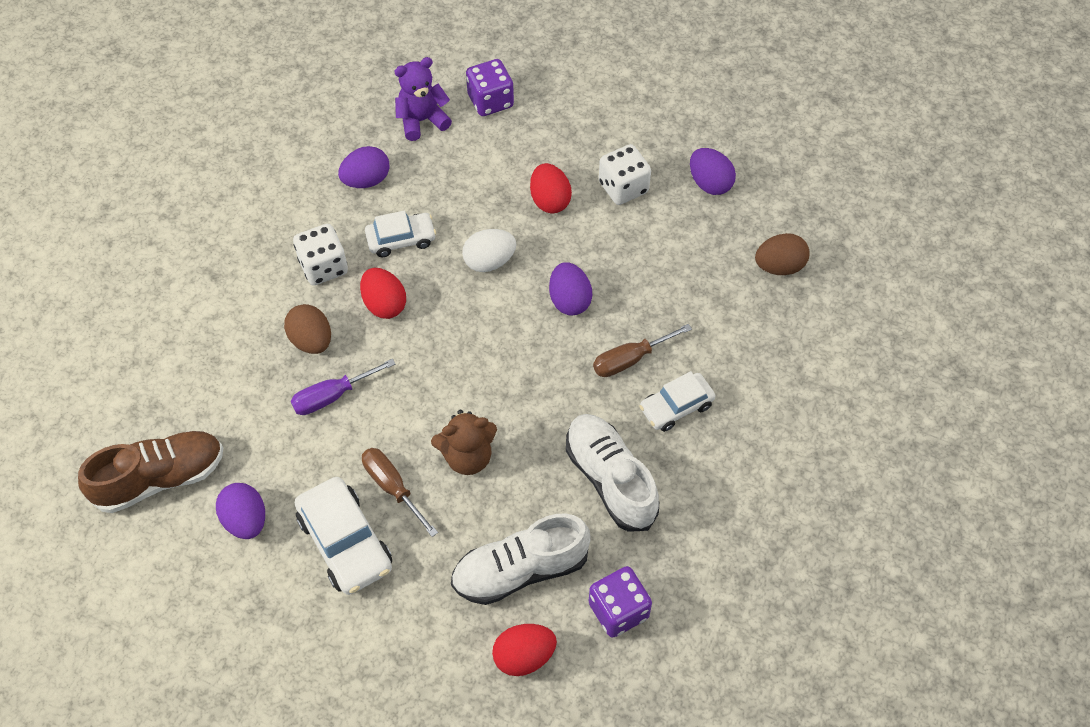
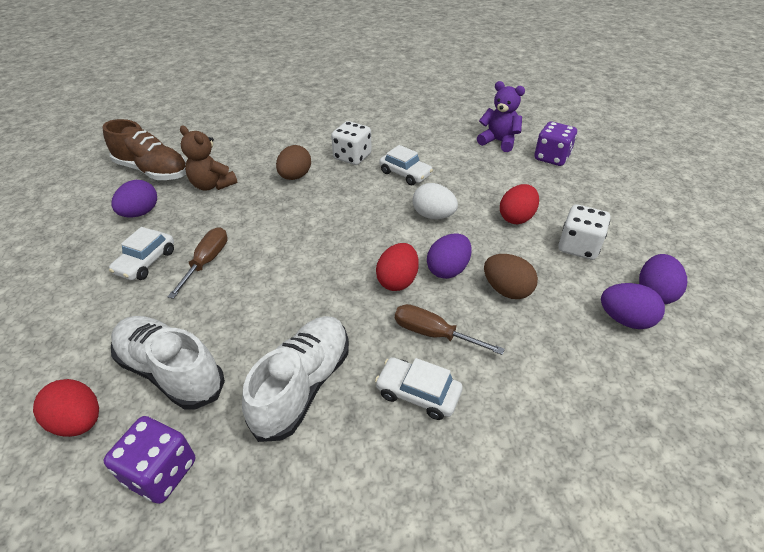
camera: 55 degrees right, 15 degrees down
(332, 396) = (261, 203): purple screwdriver -> none
(345, 542) = (146, 262): white car -> white car, size x0.65
(366, 180) = (430, 143): purple egg -> purple egg (625, 319)
(384, 304) = (350, 190): red egg -> red egg (397, 281)
(467, 456) = (260, 285): brown teddy bear -> brown teddy bear (212, 185)
(779, 266) = (647, 390): brown egg -> brown egg (506, 290)

